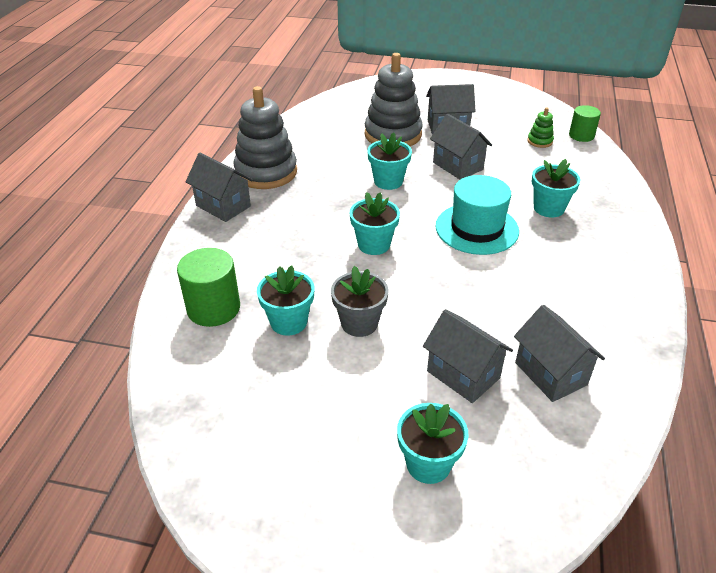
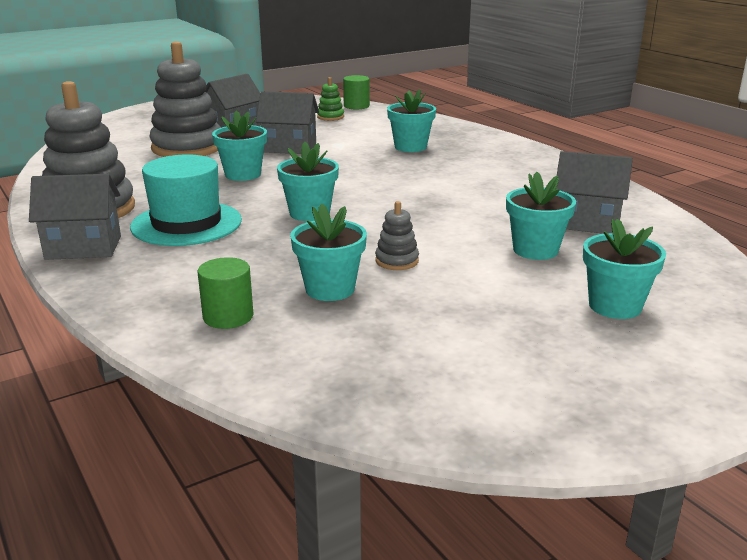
camera: 45 degrees left, 15 degrees down
(213, 308) = (228, 316): green cylinder -> green cylinder, size x0.65
(359, 323) = (397, 261): grey flower pot -> grey stacking toy
(463, 374) = (535, 250): grey house -> turquoise flower pot
(476, 228) = (379, 174): turquoise hat -> turquoise hat (186, 224)

